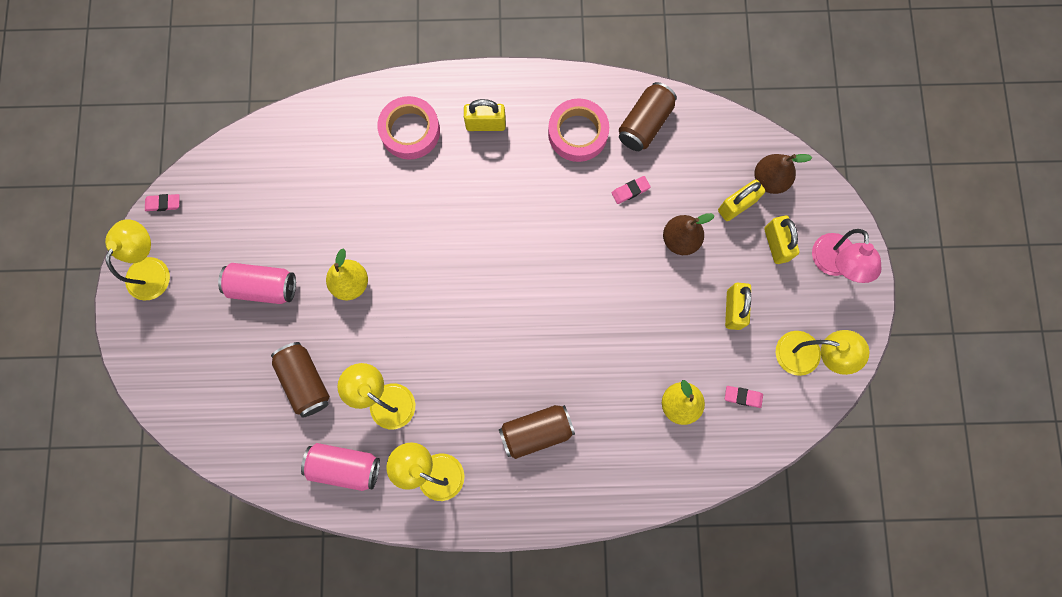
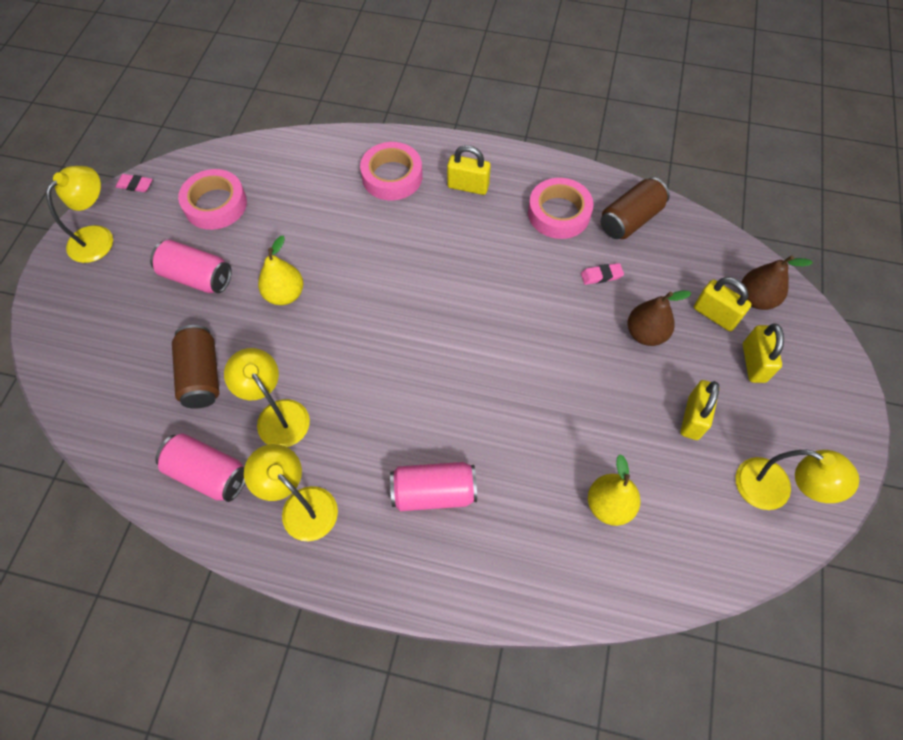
camera: 15 degrees right, 15 degrees down
(250, 205) = (215, 204): none -> pink tape
(536, 432) = (434, 492): brown can -> pink can
(736, 205) = (715, 315): yellow padlock -> yellow padlock turned 60 degrees clockwise
(743, 397) = (687, 516): pink eraser -> none
(834, 264) = (819, 399): pink lamp -> none

